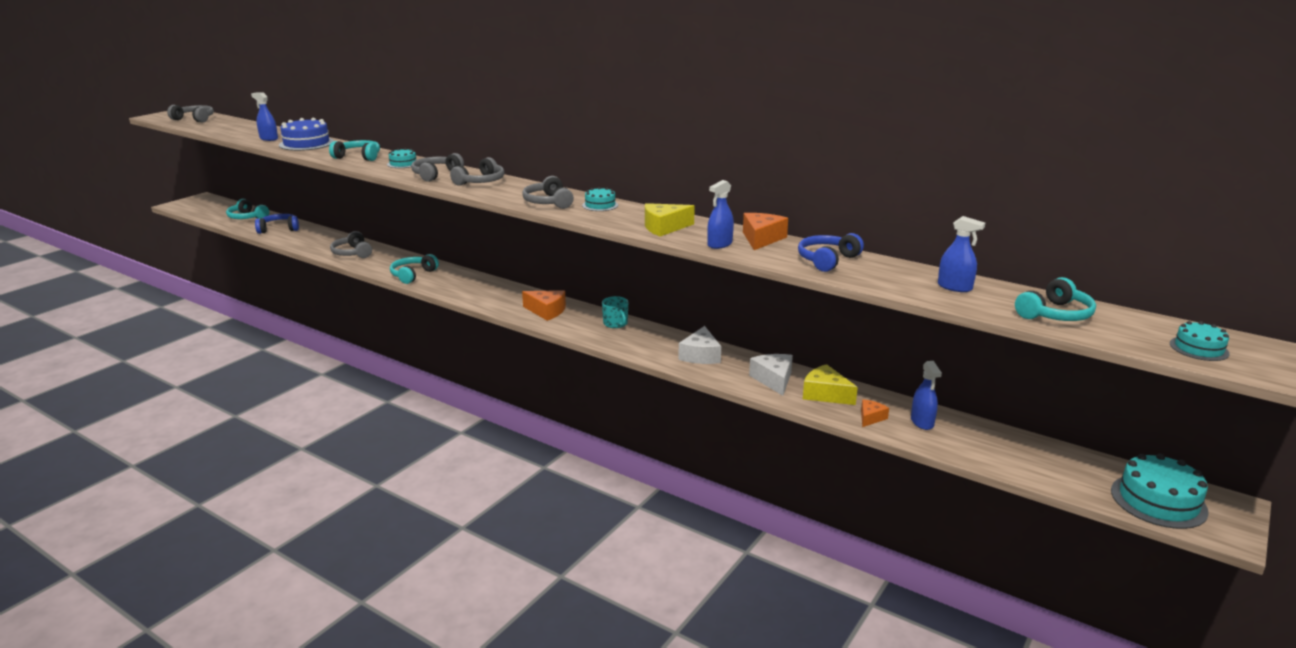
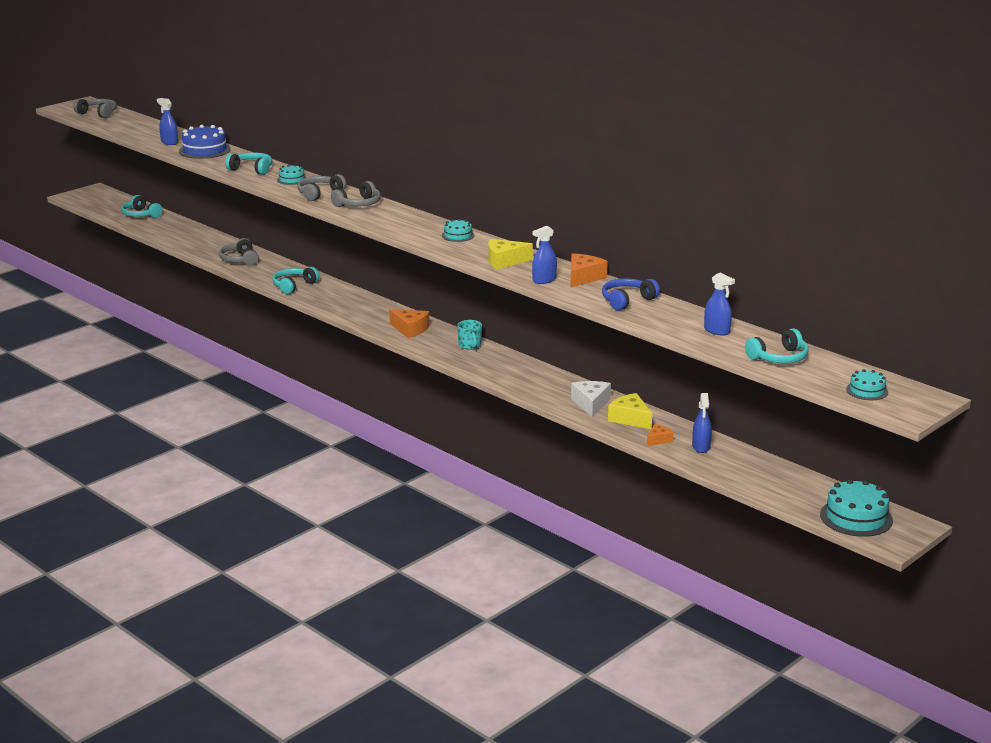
camera: 10 degrees right, 0 degrees up
(279, 229) = (171, 230): blue headphones -> none
(548, 202) = (413, 230): grey headphones -> none
(700, 355) = (535, 379): white cheese -> none

